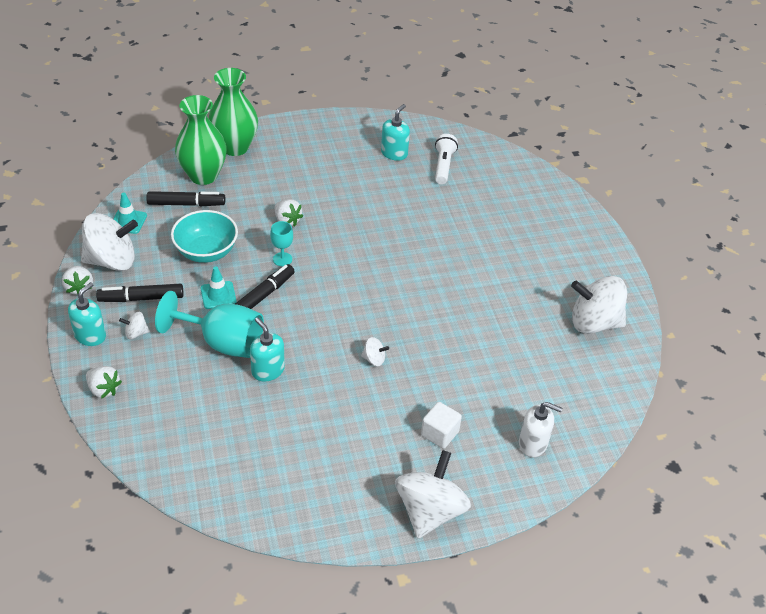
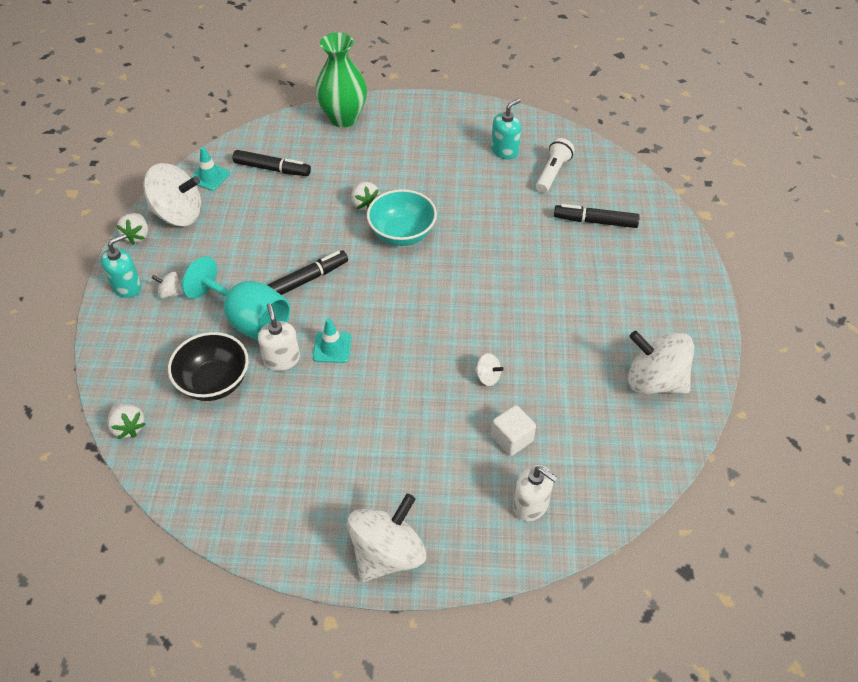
camera: 20 degrees right, 5 degrees up
(104, 389) = (117, 344): white strawberry -> white strawberry (128, 427)
(141, 298) = (190, 258): black marker -> black marker (595, 221)
(203, 175) = (300, 142): green vase -> none
(206, 252) = (271, 222): turquoise bowl -> turquoise bowl (402, 234)
(213, 403) = (214, 382): none -> black bowl
(218, 295) = (265, 269): turquoise traffic cone -> turquoise traffic cone (332, 347)
(268, 370) = (282, 359): turquoise soap dispenser -> white soap dispenser
(282, 259) = (344, 244): turquoise goblet -> none
(374, 359) = (395, 371): white spinning top -> white spinning top (487, 377)
(439, 433) = (432, 469): white cube -> white cube (512, 439)

